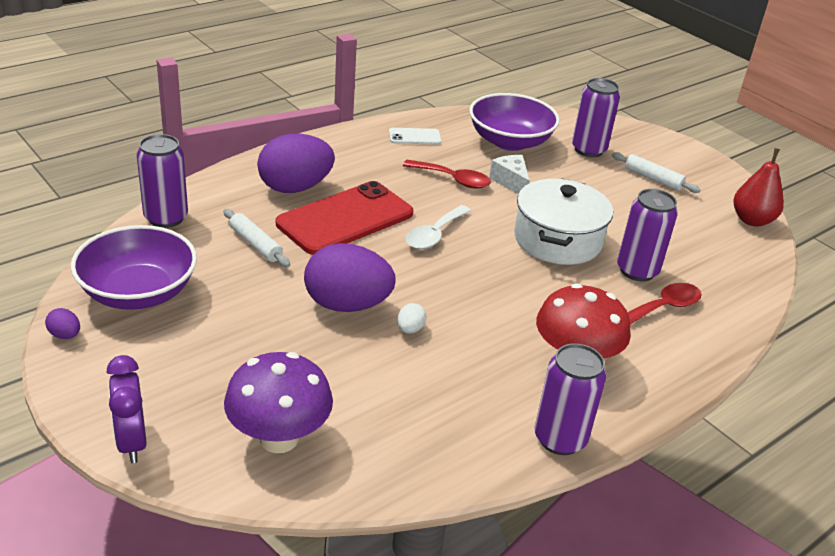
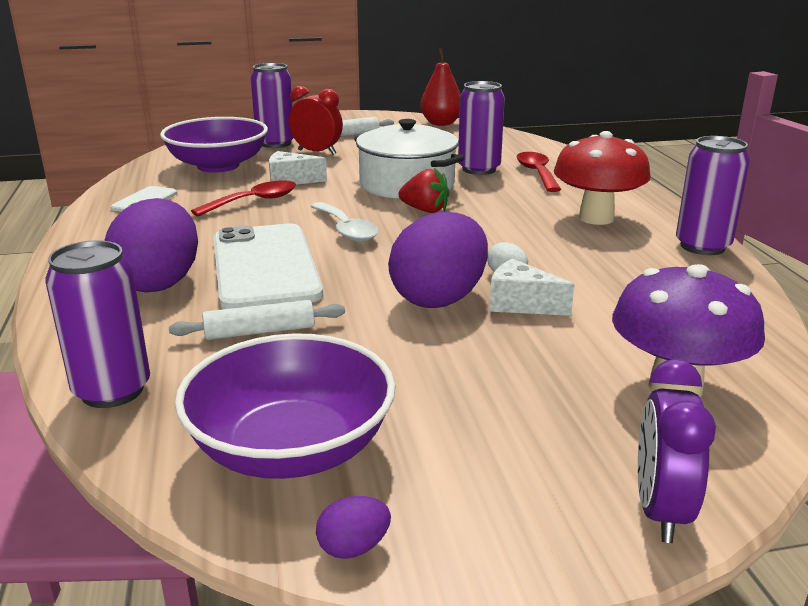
camera: 60 degrees left, 10 degrees down
(132, 442) = (660, 511): purple clock -> purple clock turned 90 degrees clockwise
(345, 219) = (265, 267): red phone -> white phone
(363, 345) = (521, 304): none -> white cheese
(507, 262) = (425, 210): none -> red strawberry
(589, 175) = (317, 152): none -> red clock

